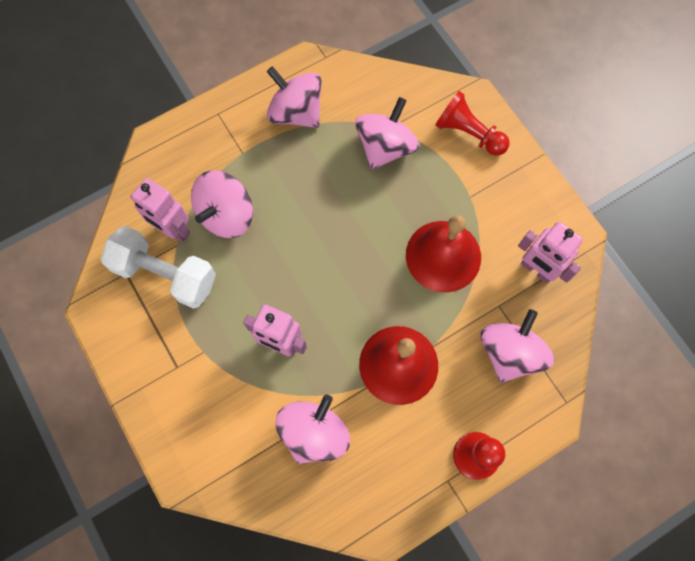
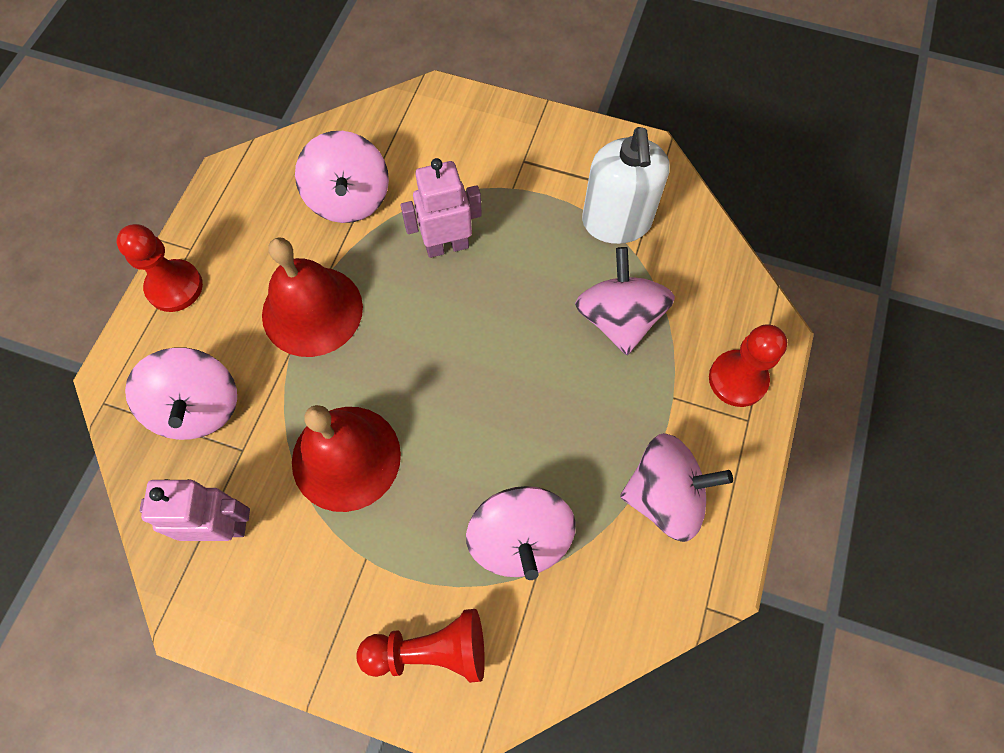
camera: 140 degrees right, 5 degrees down
(165, 274) = (616, 222): white dumbbell -> white soap dispenser
(173, 230) = (654, 265): pink robot -> none
(200, 135) = (737, 379): none -> red pawn

